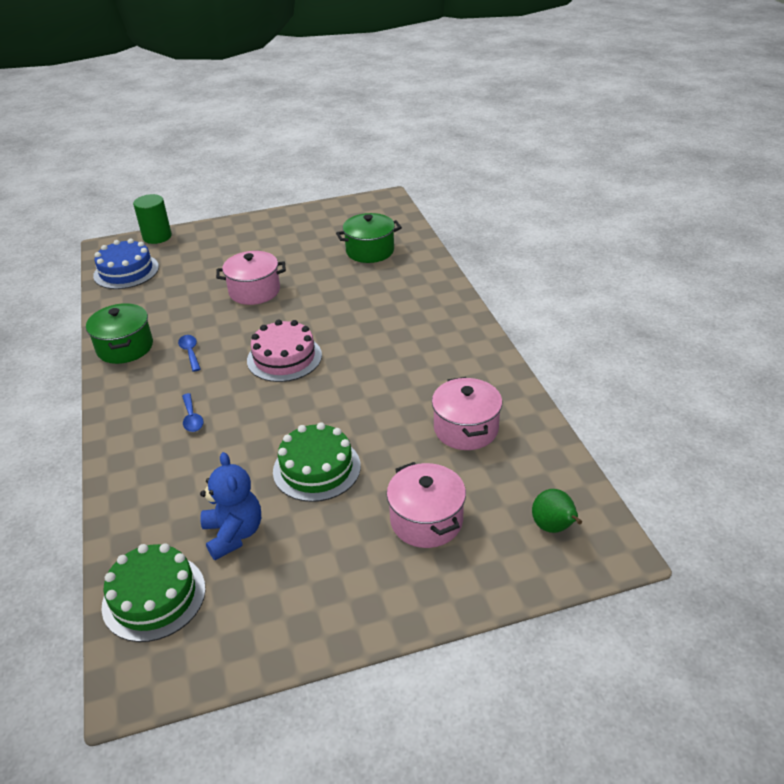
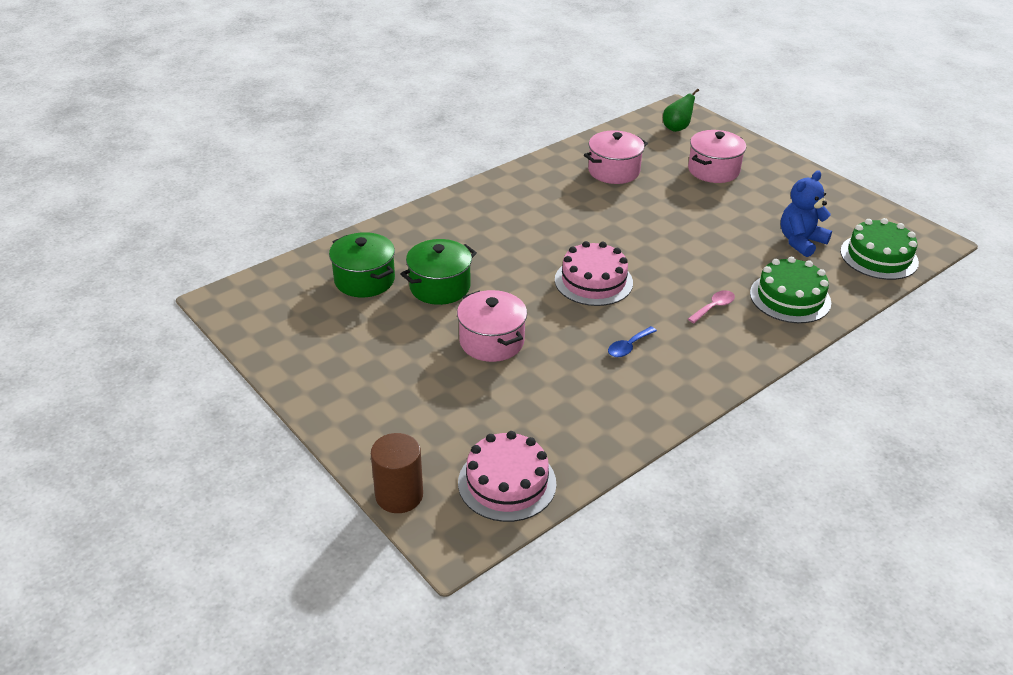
camera: 115 degrees left, 0 degrees up
(125, 347) = (655, 401): green pot -> green pot (440, 287)
(126, 271) = (507, 483): blue cake -> pink cake
(157, 237) = (399, 495): green cylinder -> brown cylinder
(192, 418) = (714, 307): blue spoon -> pink spoon
(316, 468) = (710, 224): green cake -> green cake (790, 298)

